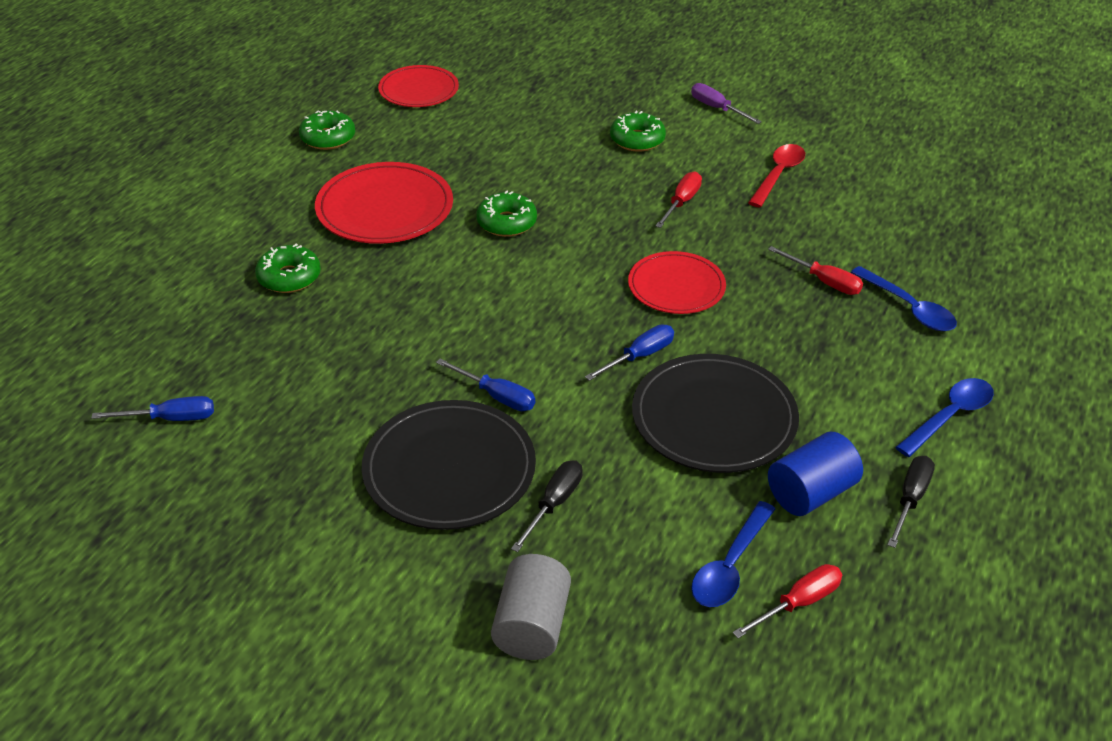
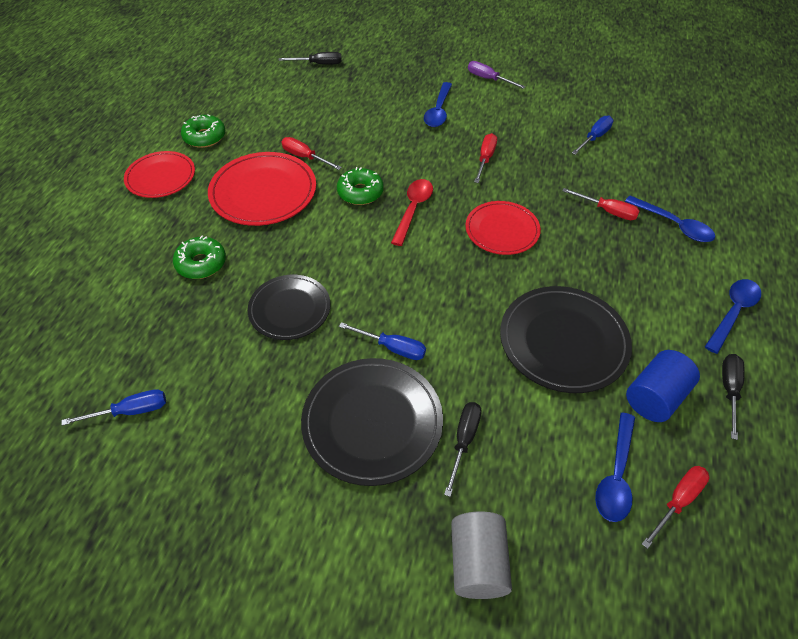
camera: 10 degrees left, 10 degrees up
(383, 339) = (289, 309): none -> black plate
(418, 90) = (265, 88): red plate -> red plate (161, 177)
(448, 175) = (305, 157): none -> red screwdriver
(496, 68) = (318, 64): none -> black screwdriver
(637, 140) = (438, 111): green donut -> blue spoon
(639, 356) = (492, 295): blue screwdriver -> blue screwdriver (594, 137)
(778, 175) = (548, 127): red spoon -> red spoon (413, 209)

